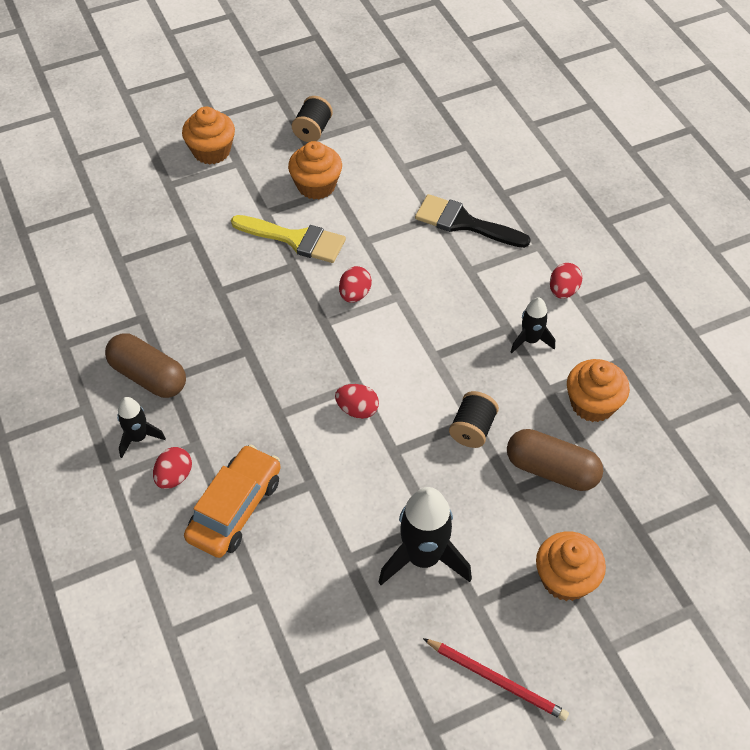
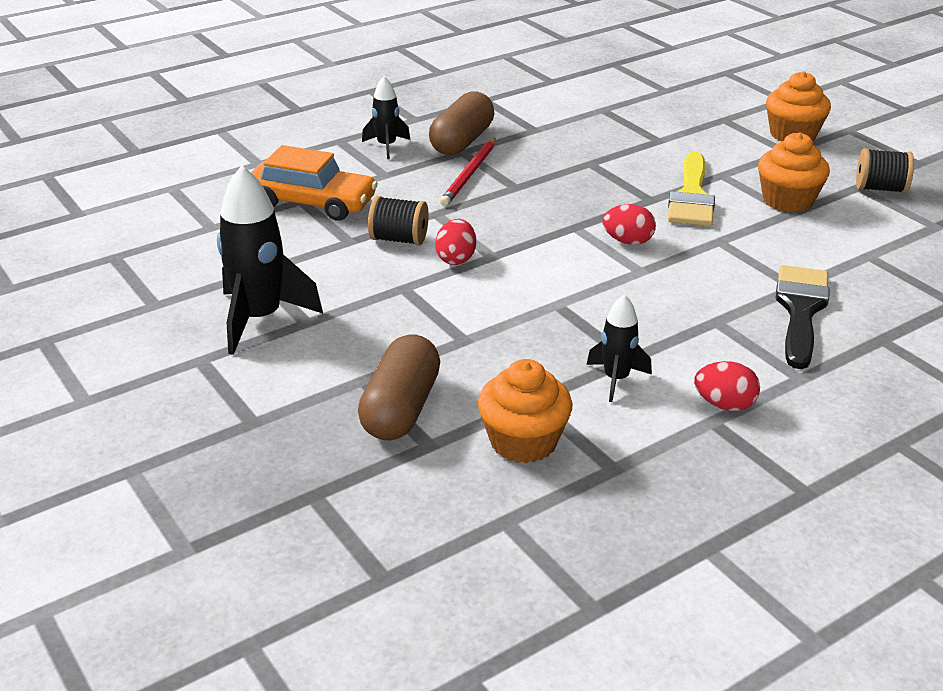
camera: 80 degrees right, 20 degrees down
(174, 476) = (345, 168): red egg -> none
(472, 429) = (450, 341): black spool -> black spool (399, 239)
(497, 680) = (98, 381): red pencil -> red pencil (469, 174)
(565, 578) = (234, 428): orange cupcake -> none

